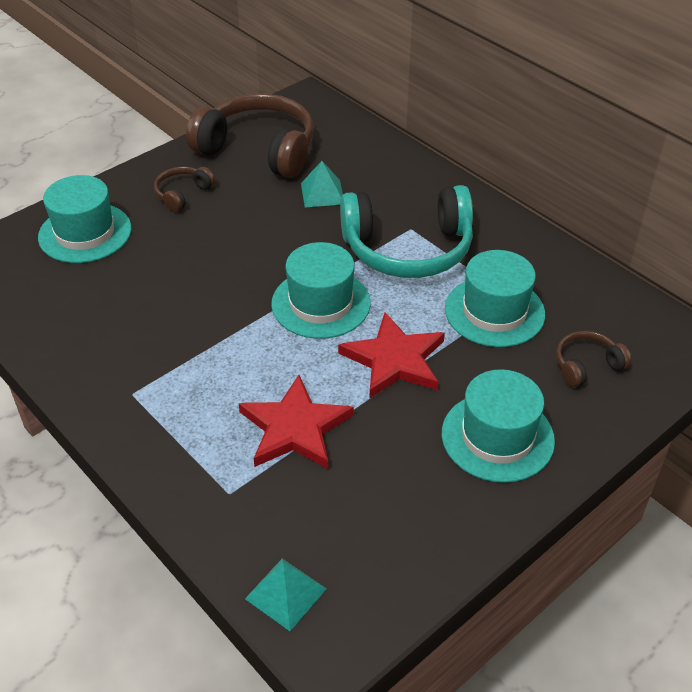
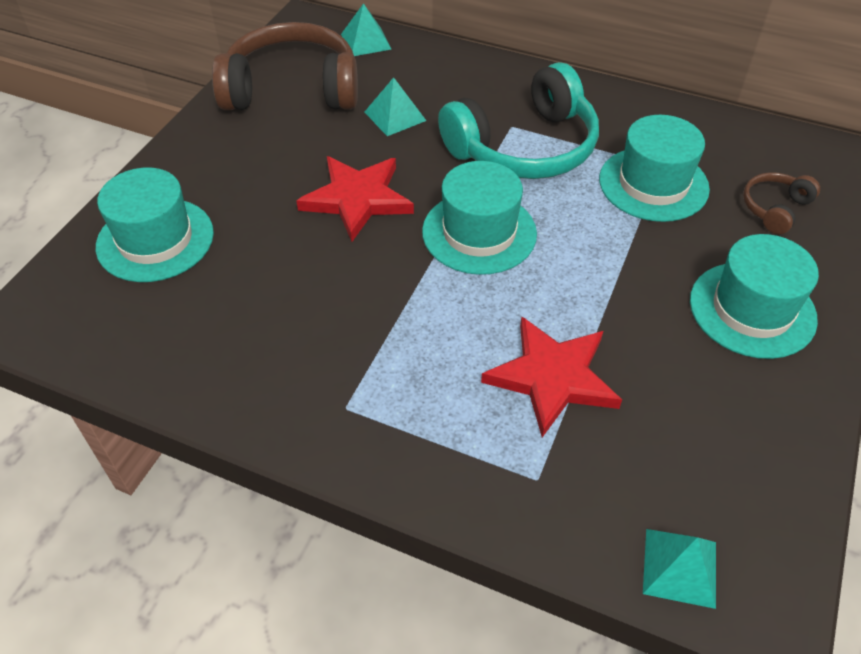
camera: 25 degrees left, 5 degrees up
(182, 194) = (241, 161): brown headphones -> none
(343, 126) = (366, 41): none -> turquoise pyramid
(394, 360) = (597, 266): red star -> red star (357, 199)

